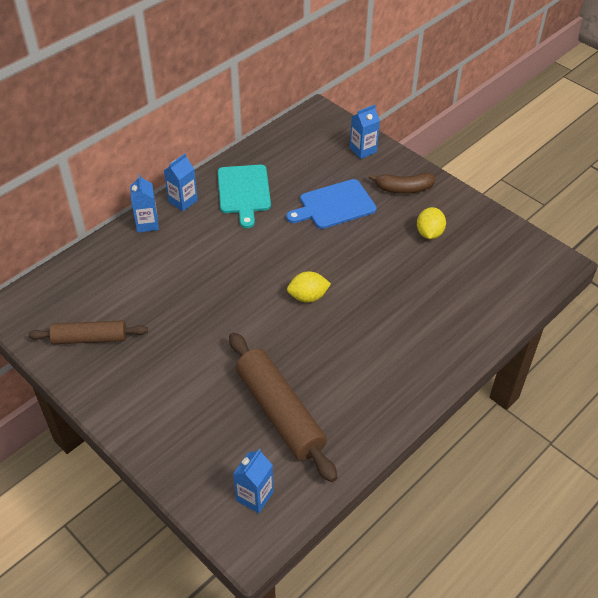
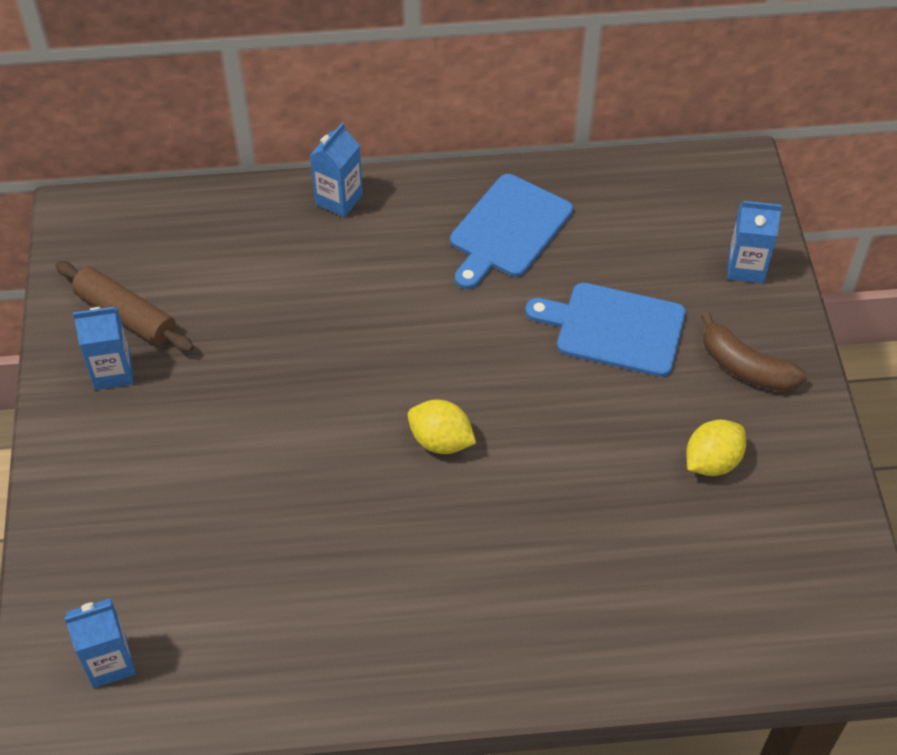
camera: 40 degrees right, 5 degrees up
(183, 201) = (414, 194): blue carton -> blue carton (113, 372)
(244, 192) = (508, 230): turquoise cutting board -> blue cutting board
(280, 412) = (246, 576): brown rolling pin -> none

